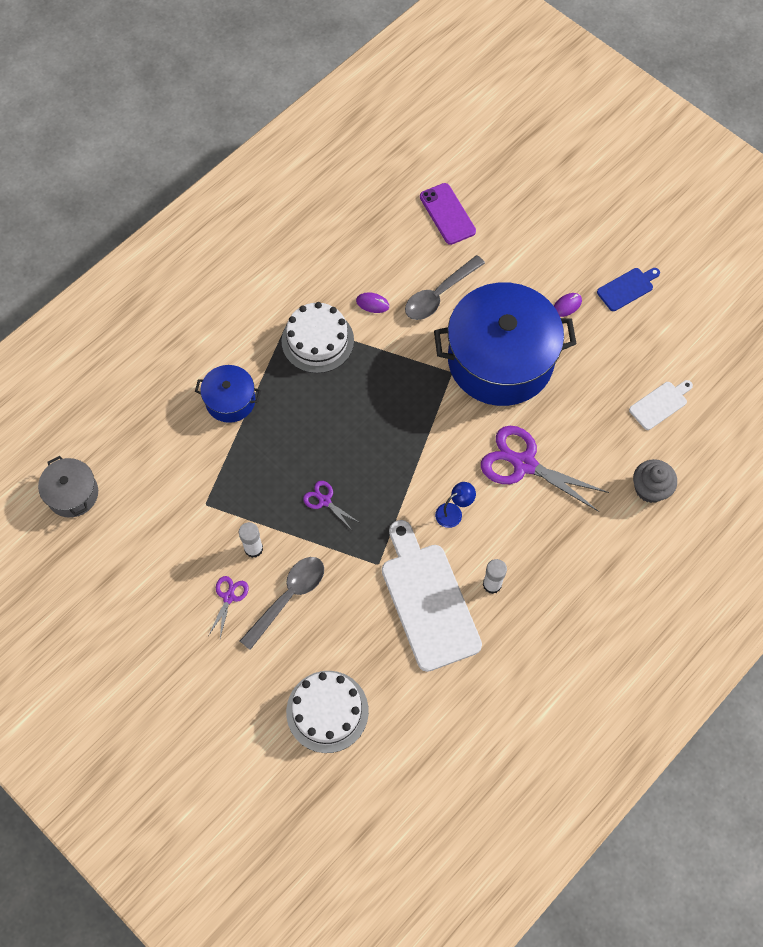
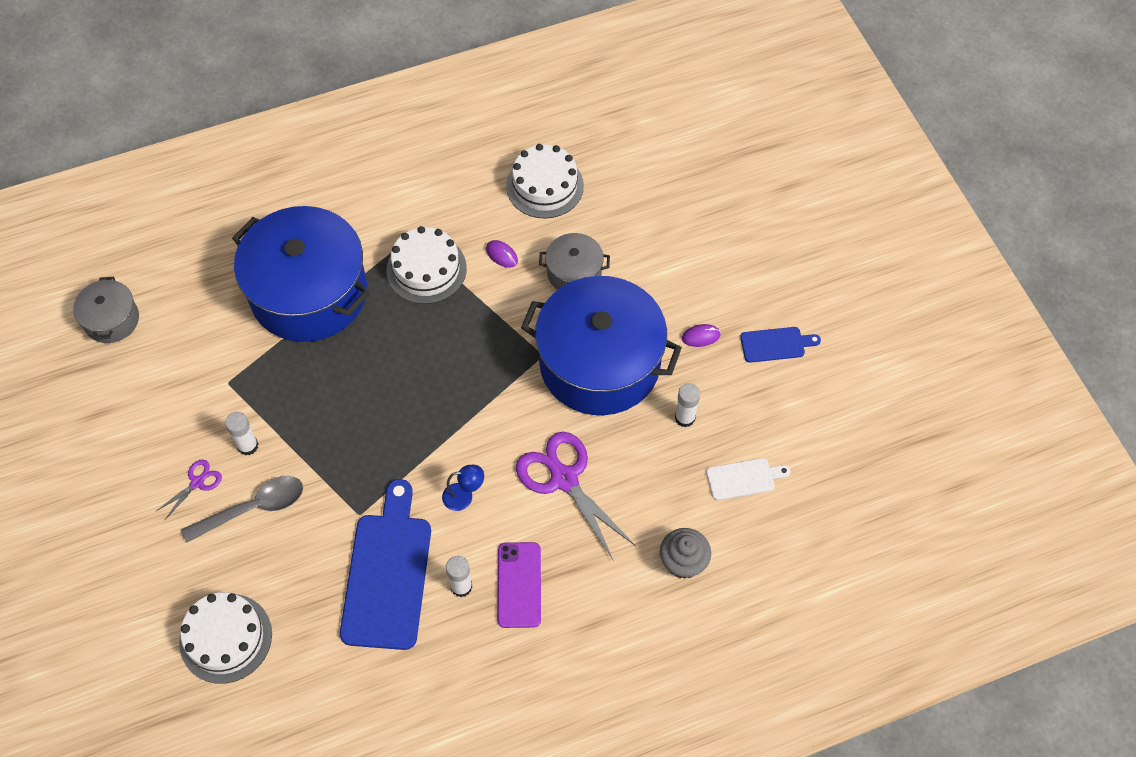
camera: 25 degrees right, 5 degrees down
(230, 400) = (308, 293): blue pot -> blue pot, size x2.14
(324, 501) = (343, 429): purple scissors -> none
(375, 232) = (545, 186): none -> white cake
(428, 600) = (388, 574): white cutting board -> blue cutting board
(439, 294) = (574, 272): grey spoon -> grey pot
(447, 214) = (628, 196): purple phone -> purple phone (519, 585)
(590, 375) = (685, 418): none -> white glue stick

